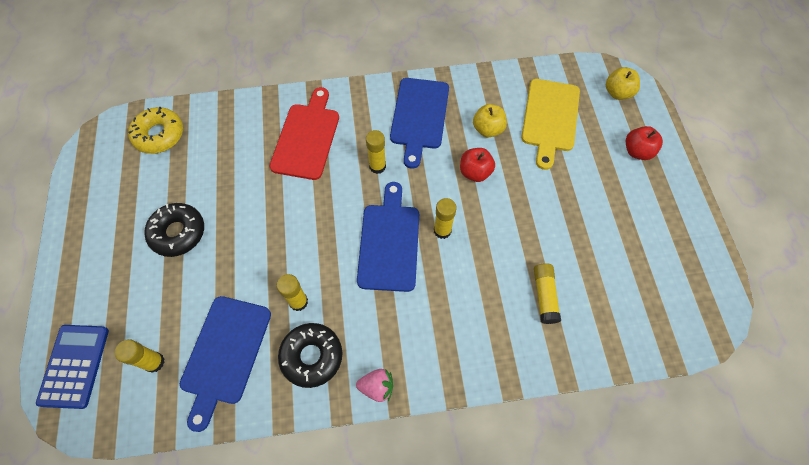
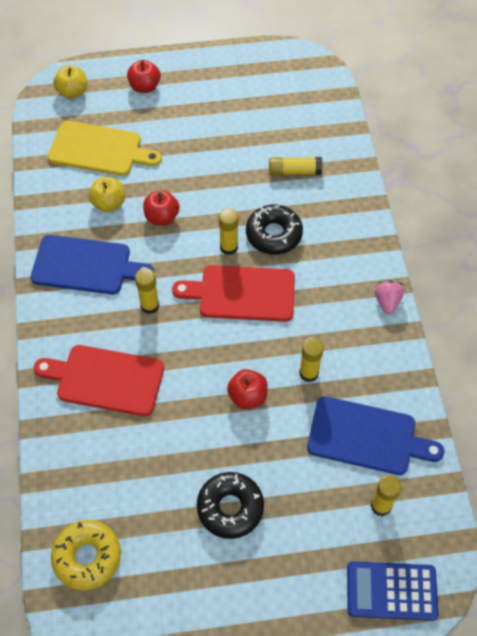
camera: 90 degrees left, 5 degrees down
(279, 247) = (247, 396): none -> red apple
(312, 356) = (363, 357): black donut -> black donut (273, 234)
(389, 242) = (242, 293): blue cutting board -> red cutting board

